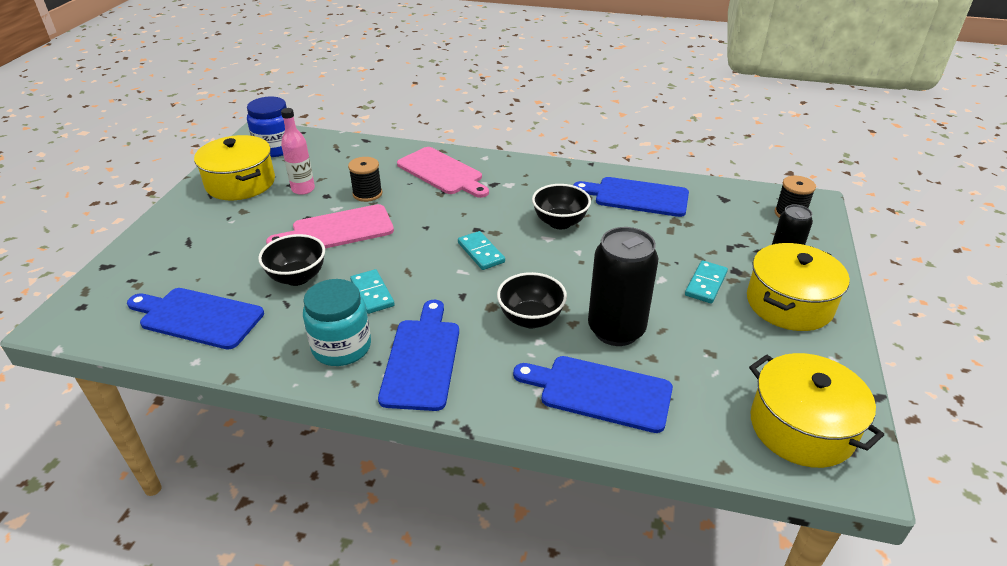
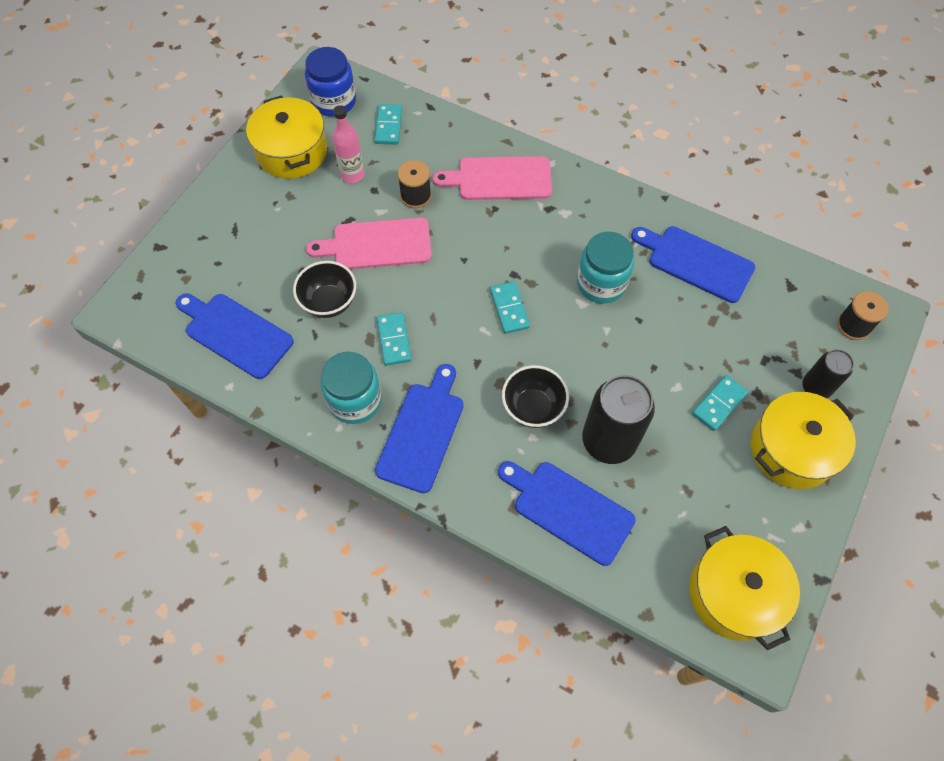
camera: 15 degrees right, 25 degrees up
(330, 156) = (388, 126): none -> turquoise domino
(442, 172) = (499, 179): pink cutting board -> pink cutting board turned 120 degrees clockwise
(560, 222) = (601, 283): black bowl -> turquoise jar

